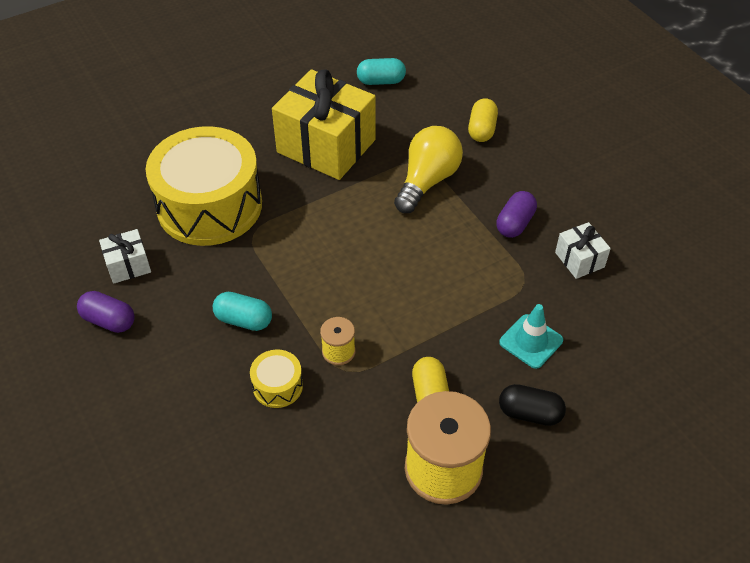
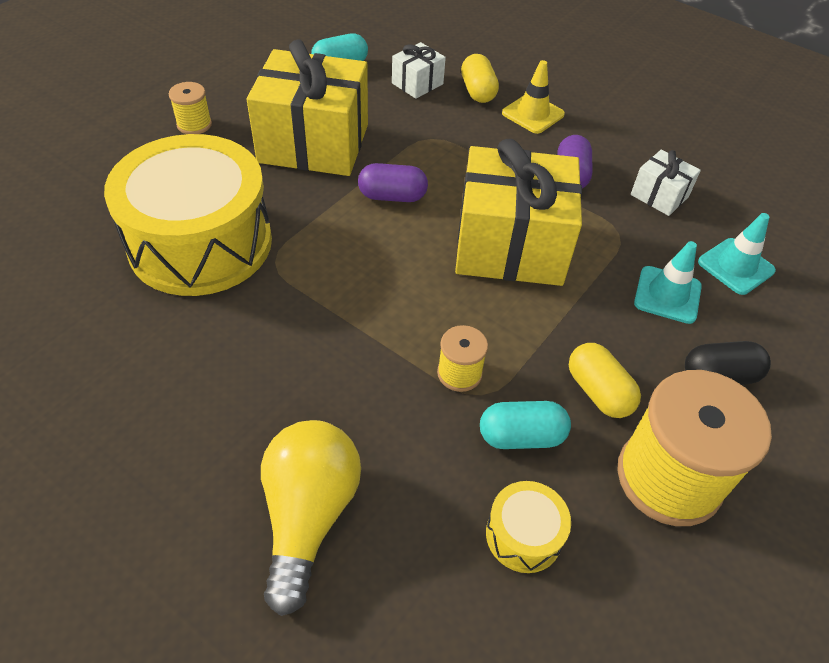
camera: 25 degrees left, 0 degrees up
(109, 321) = (124, 428): purple capsule -> purple capsule (392, 196)
(128, 265) = (120, 346): white gift -> white gift (417, 83)
(244, 320) = (317, 371): turquoise capsule -> turquoise capsule (521, 436)
(246, 109) = (194, 124): none -> yellow spool
(277, 386) = (406, 442): yellow drum -> yellow drum (523, 535)
(427, 181) = (451, 154): yellow light bulb -> yellow light bulb (308, 516)
(430, 268) = (510, 246): none -> yellow gift
(516, 161) = (533, 114): none -> yellow traffic cone
(604, 335) = (735, 266): none -> turquoise traffic cone

